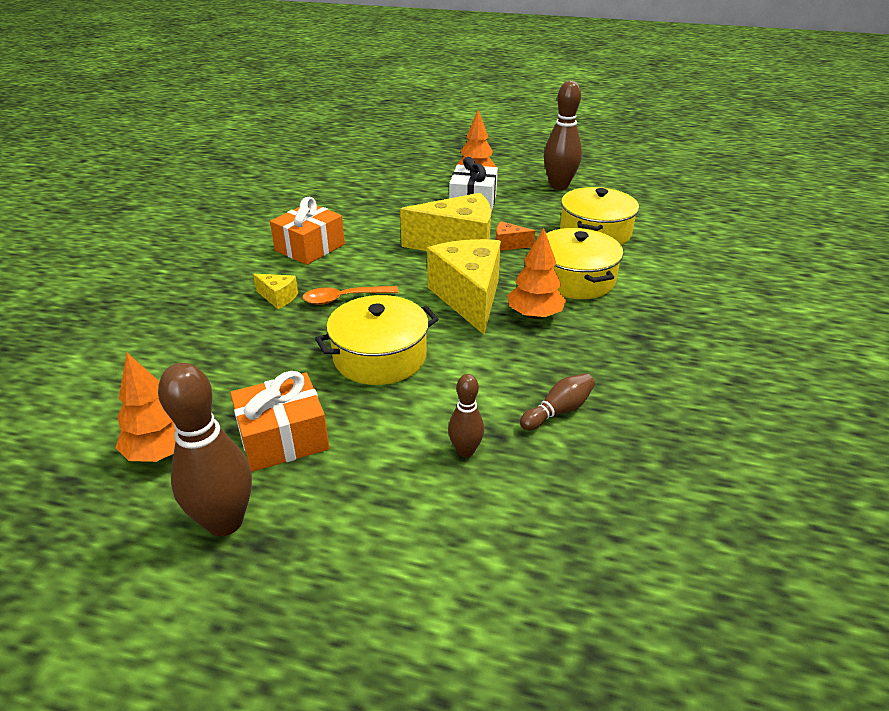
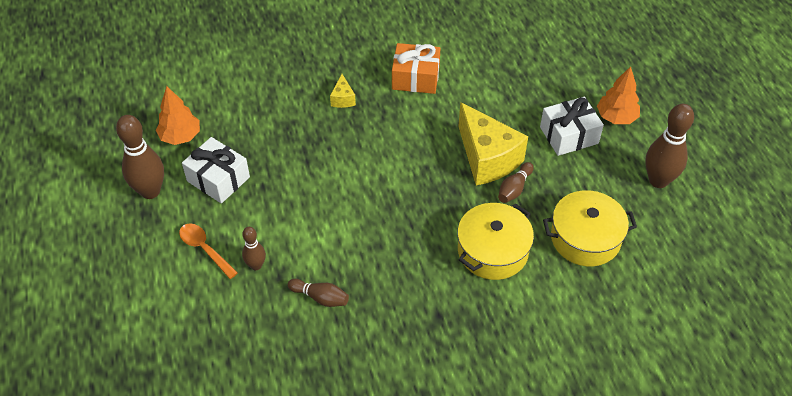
camera: 60 degrees right, 15 degrees up
(283, 438) = (218, 179): orange gift -> white gift
(344, 299) = (366, 131): orange spoon -> orange spoon (204, 249)
(380, 356) = (316, 183): yellow pot -> none
(469, 298) = (417, 198): yellow cheese -> none
(508, 244) = (514, 189): orange cheese -> brown bowling pin
(534, 315) = (422, 244): orange tree -> none

